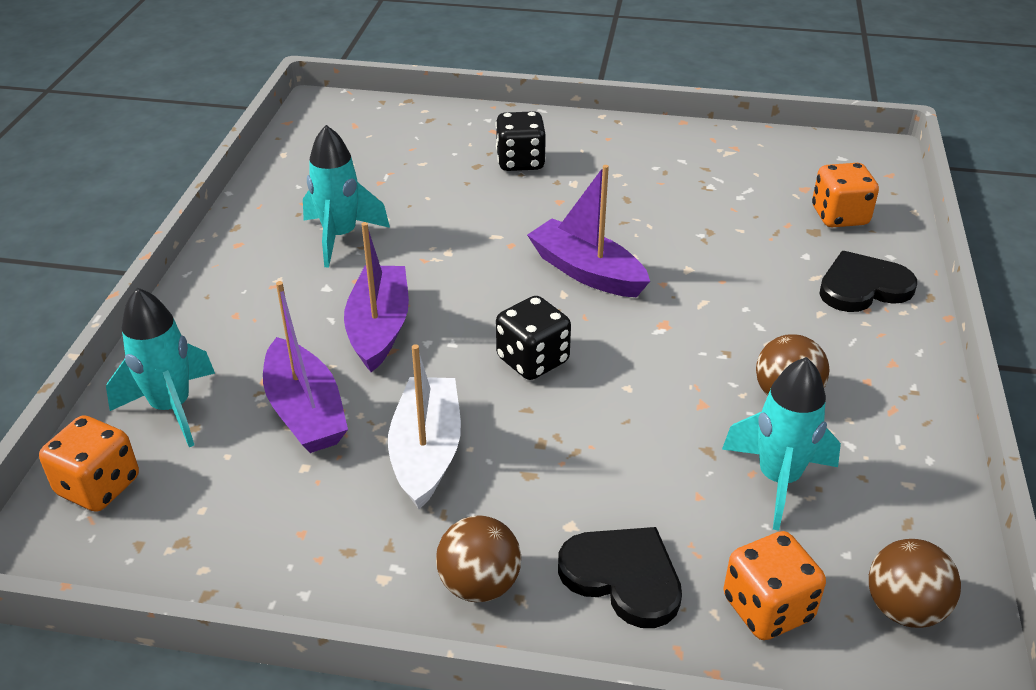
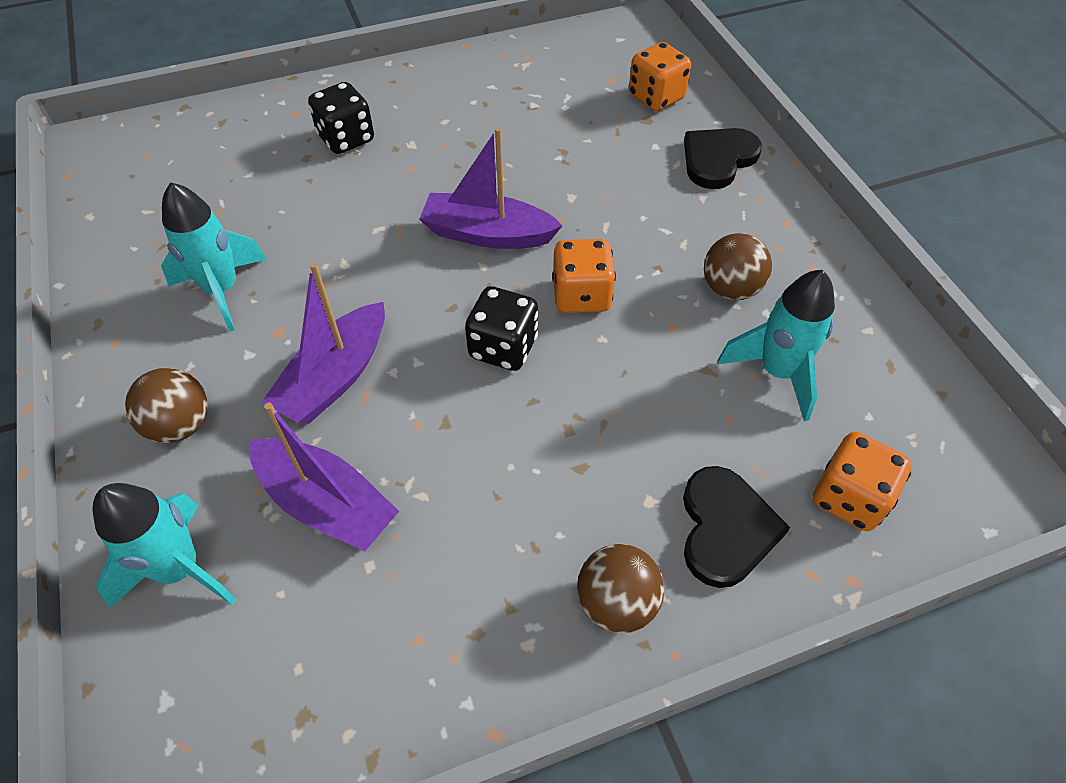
camera: 30 degrees left, 15 degrees up
(98, 486) = (164, 703): orange dice -> orange dice (581, 295)
(379, 328) = (335, 377): purple boat -> purple boat turned 120 degrees counterclockwise
(426, 452) = (475, 490): white boat -> none
(623, 577) = (725, 528): black heart -> black heart turned 90 degrees clockwise
(904, 609) = (938, 444): brown ball -> brown ball (180, 425)

